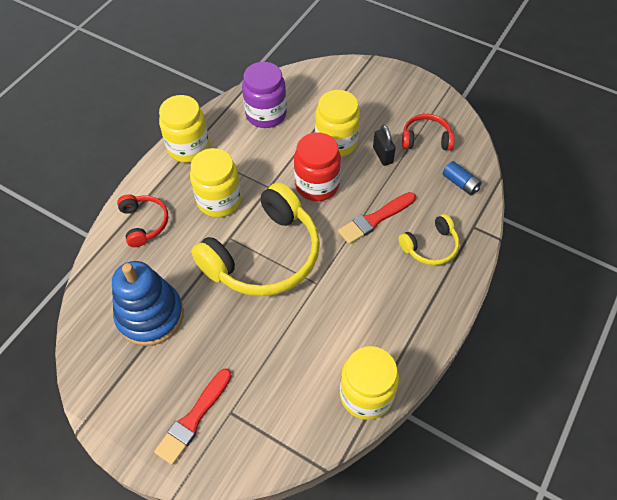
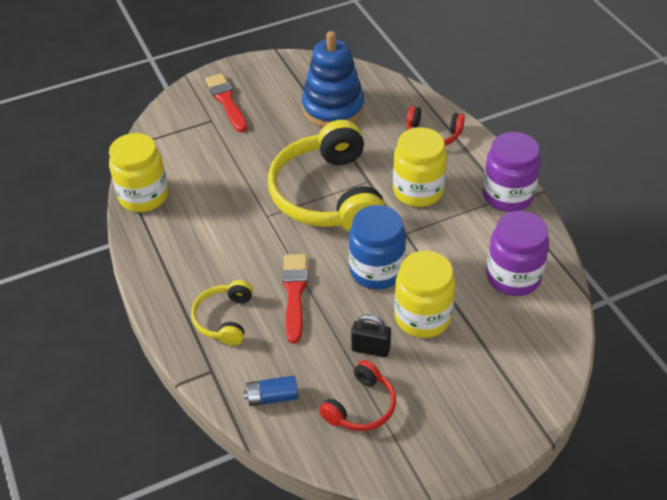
camera: 125 degrees right, 10 degrees down
(188, 147) = (507, 196): yellow jar -> purple jar
(317, 185) = (376, 270): red jar -> blue jar

